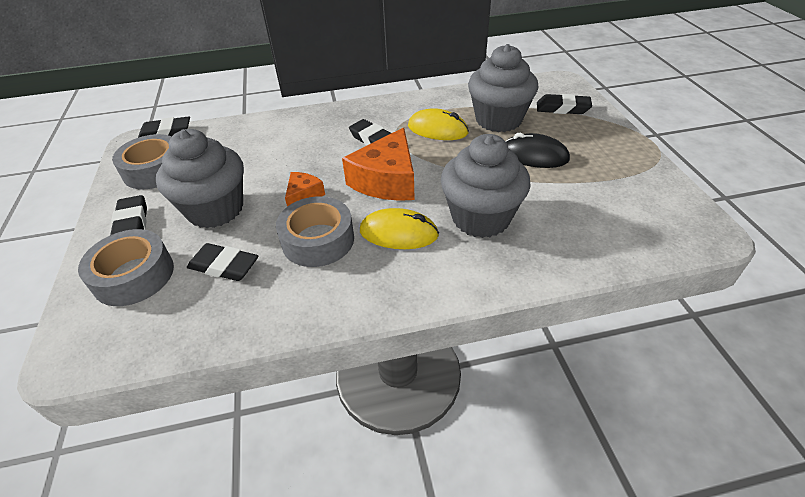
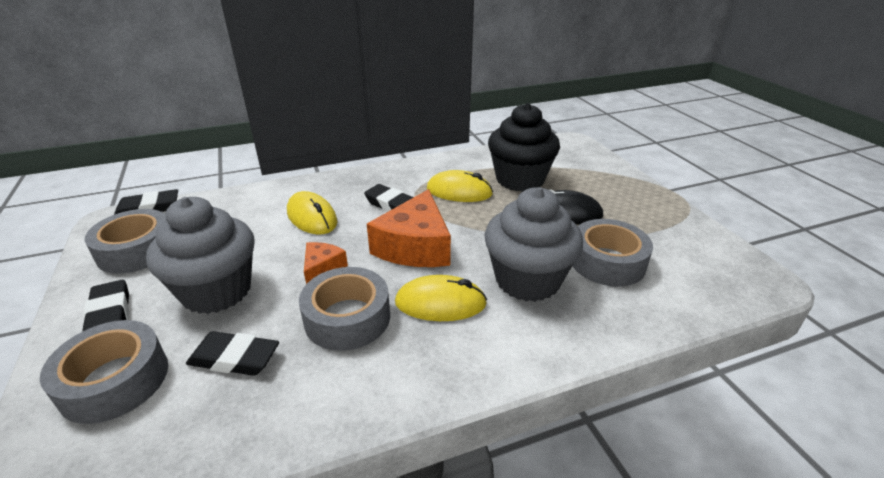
camera: 10 degrees left, 10 degrees down
(301, 148) = (312, 217): none -> yellow mouse
(498, 120) = (520, 179): grey cupcake -> black cupcake
(560, 205) = (607, 262): none -> grey tape
(562, 108) = (581, 166): black eraser -> none

